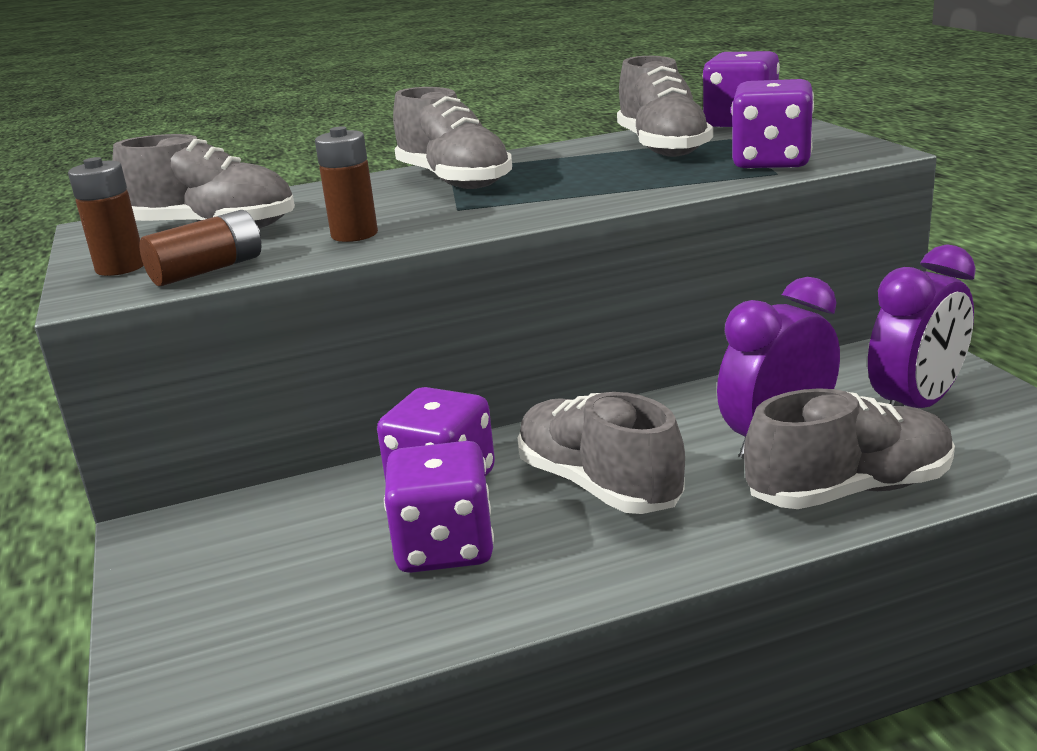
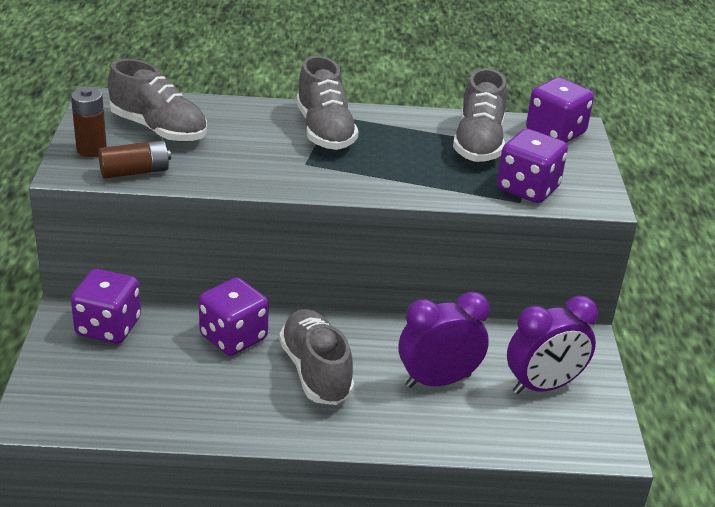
camera: 15 degrees right, 10 degrees up
(354, 234) = (231, 168): brown battery -> none
(444, 547) = (209, 380): purple dice -> purple dice (108, 327)
(849, 490) = (449, 429): grey shoe -> none

